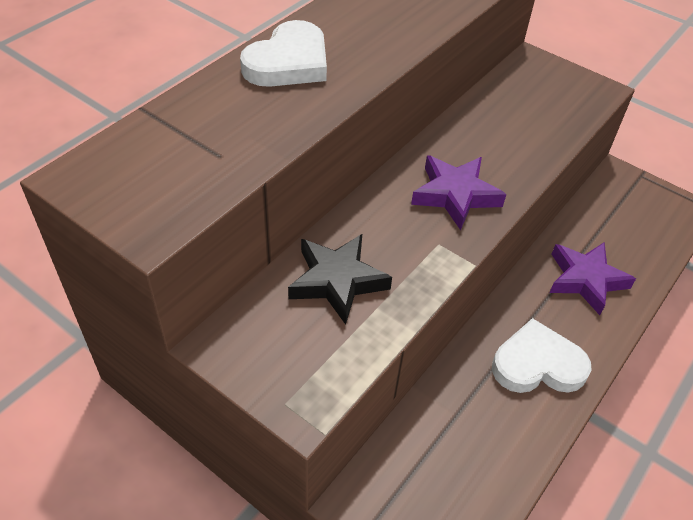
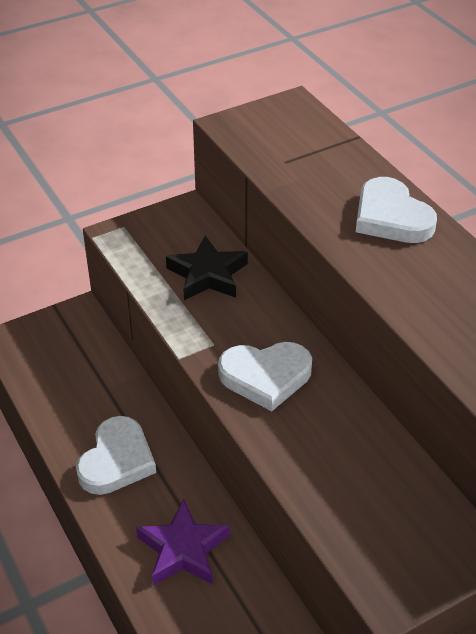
camera: 115 degrees right, 5 degrees down
(455, 195) = (265, 377): purple star -> white heart

